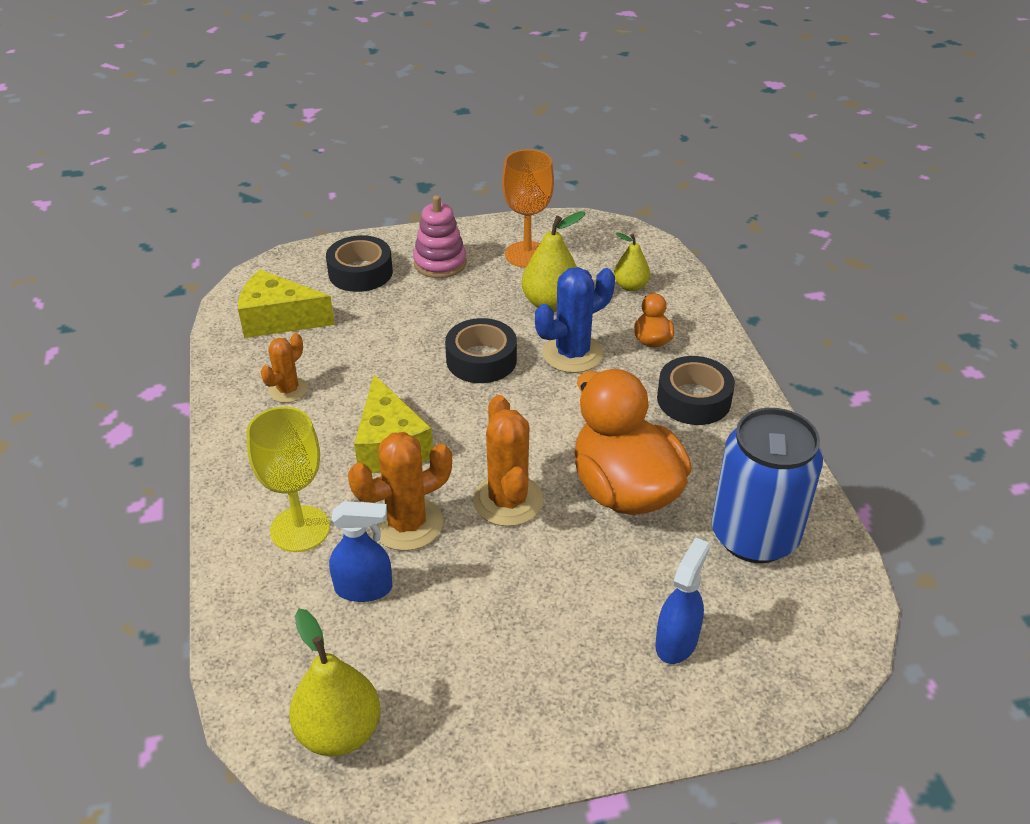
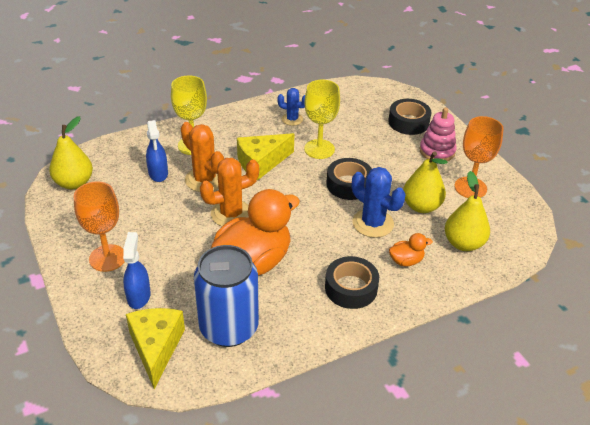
camera: 75 degrees right, 0 degrees up
(278, 319) = (349, 103): yellow cheese -> yellow cheese (156, 348)
(288, 390) = (292, 119): orange cactus -> blue cactus
(383, 374) = (319, 149): none -> yellow goblet
(576, 682) = (107, 258): none -> orange goblet
(630, 286) = (463, 243): yellow pear -> yellow pear, size x1.61
(676, 641) = (139, 296): blue spray bottle -> blue spray bottle turned 105 degrees counterclockwise

